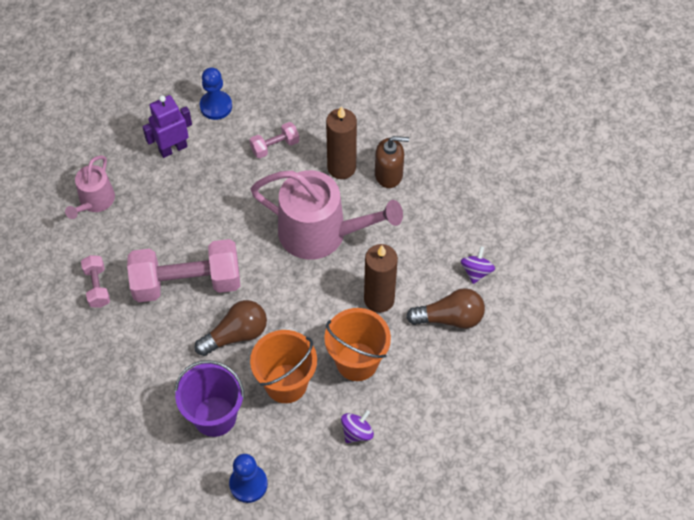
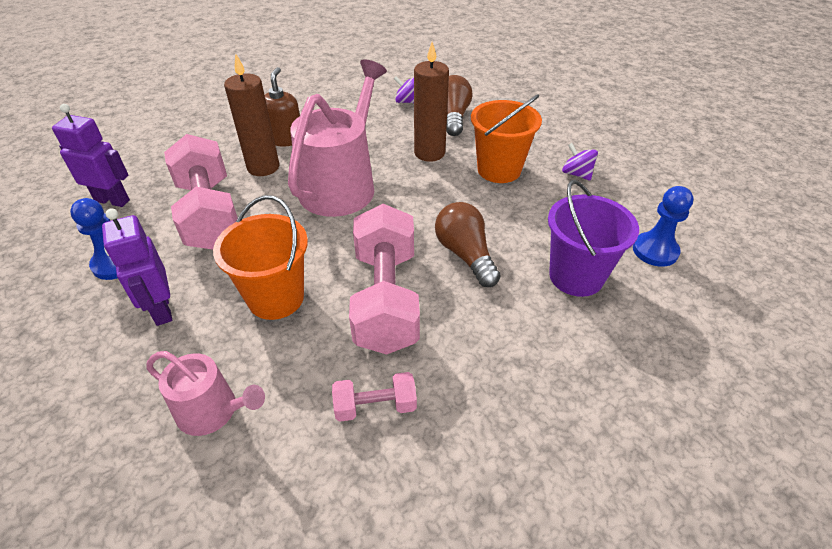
camera: 85 degrees left, 15 degrees down
(275, 146) = (209, 213): pink dumbbell -> pink dumbbell, size x2.14
(286, 76) = (112, 200): none -> purple robot
(286, 383) = (527, 218): orange bucket -> orange bucket (276, 298)

